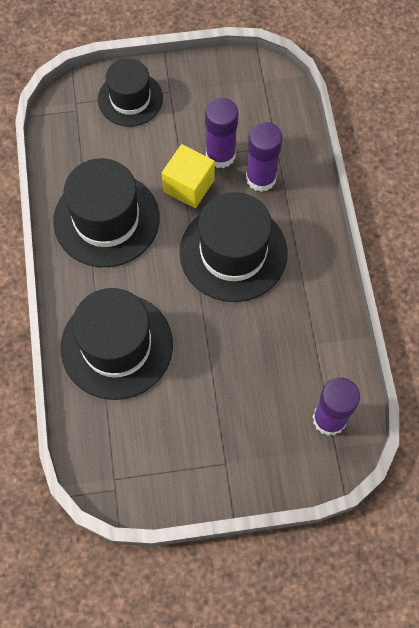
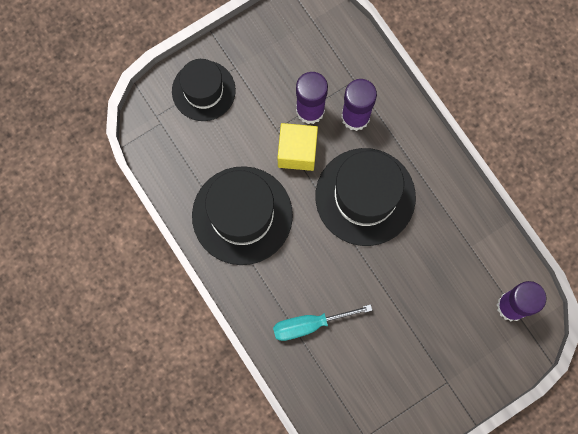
camera: 25 degrees left, 10 degrees up
(116, 346) = (309, 324): black hat -> turquoise screwdriver

